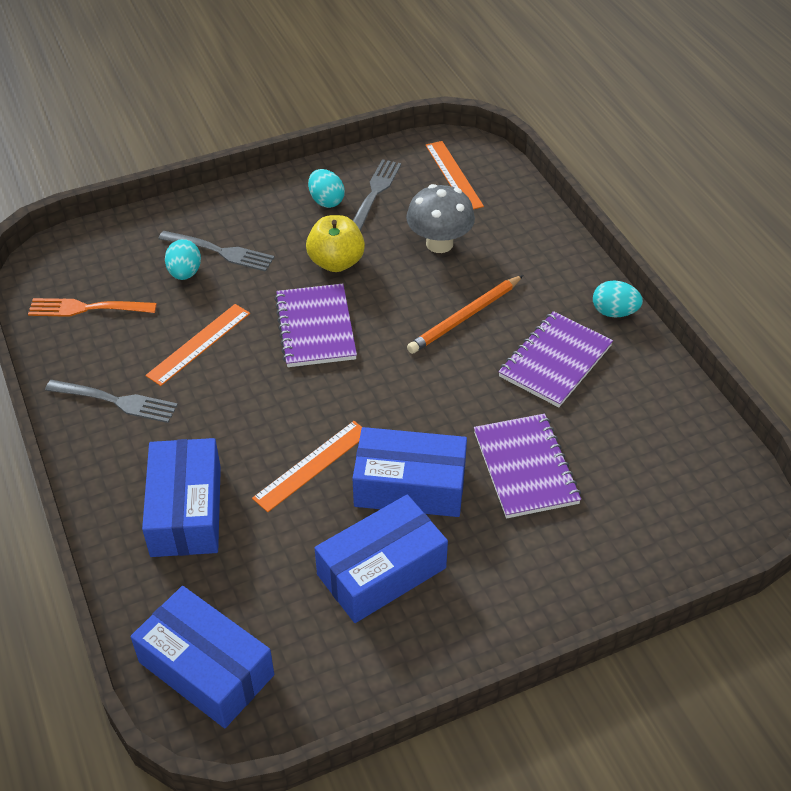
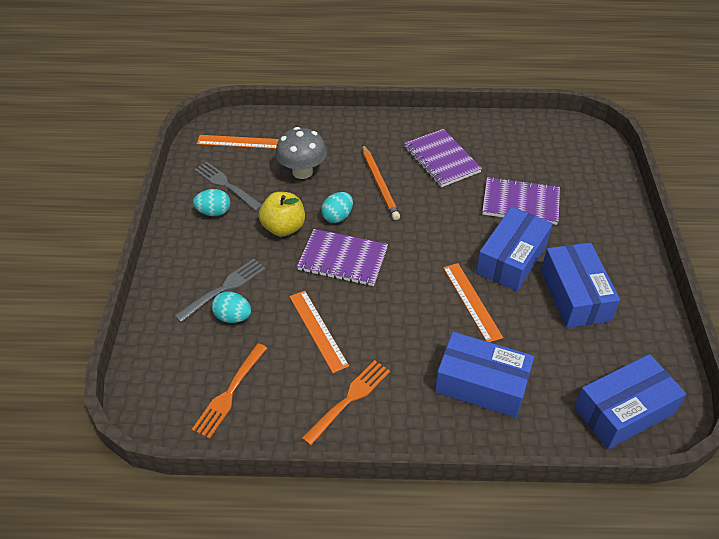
camera: 65 degrees left, 0 degrees up
(115, 401) = (349, 400): grey fork -> orange fork
(614, 312) = (415, 122): turquoise egg -> turquoise egg (337, 217)

